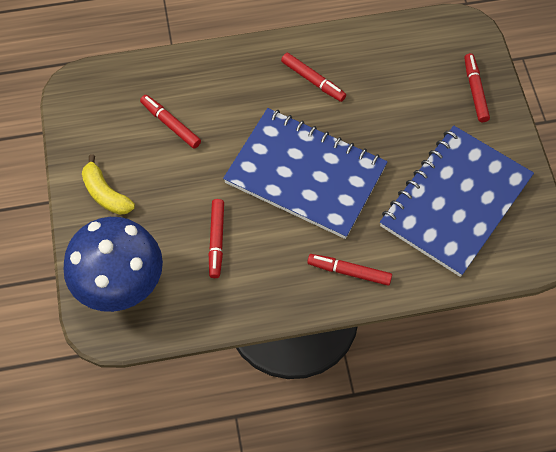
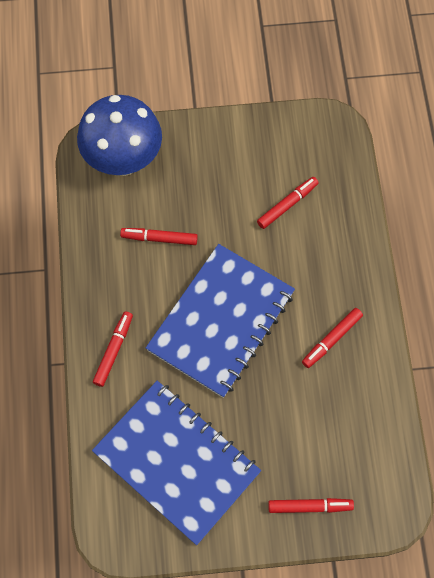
camera: 95 degrees right, 5 degrees up
(105, 194) = (217, 149): yellow banana -> none

